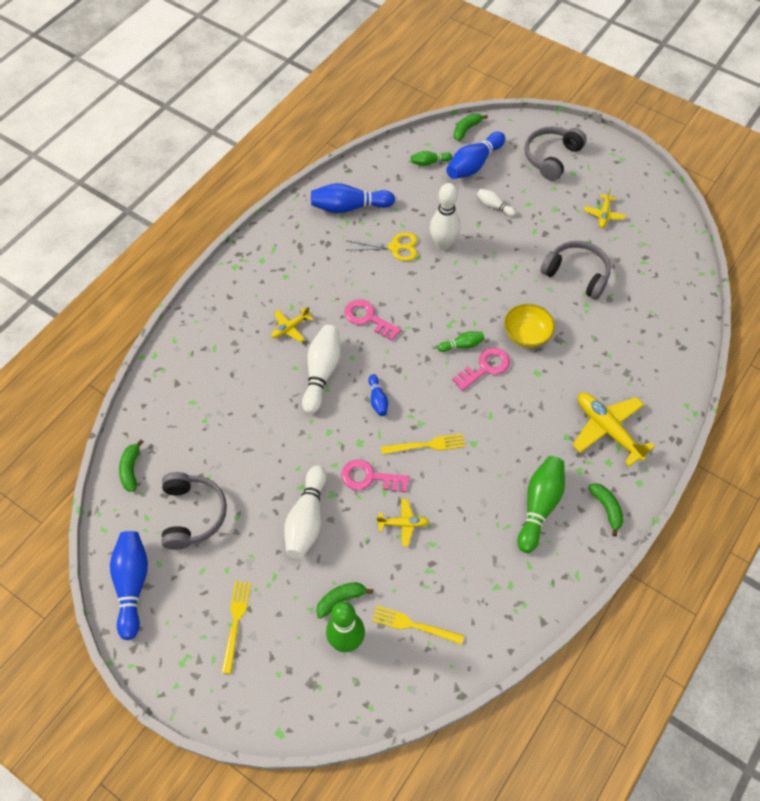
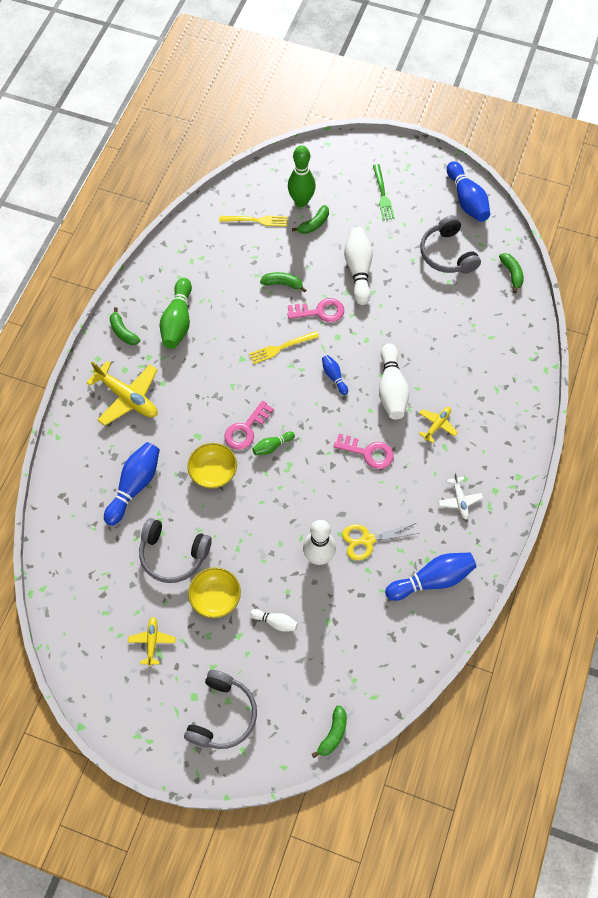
camera: 165 degrees right, 5 degrees up
(236, 621) = (383, 195): yellow fork -> green fork
(298, 260) = (459, 500): none -> white plane
(403, 524) = (283, 284): yellow plane -> green banana
(429, 162) = (363, 668): green bowling pin -> none
(473, 164) = (312, 678): blue bowling pin -> blue bowling pin (135, 486)
(543, 234) = (216, 597): none -> yellow bowl

